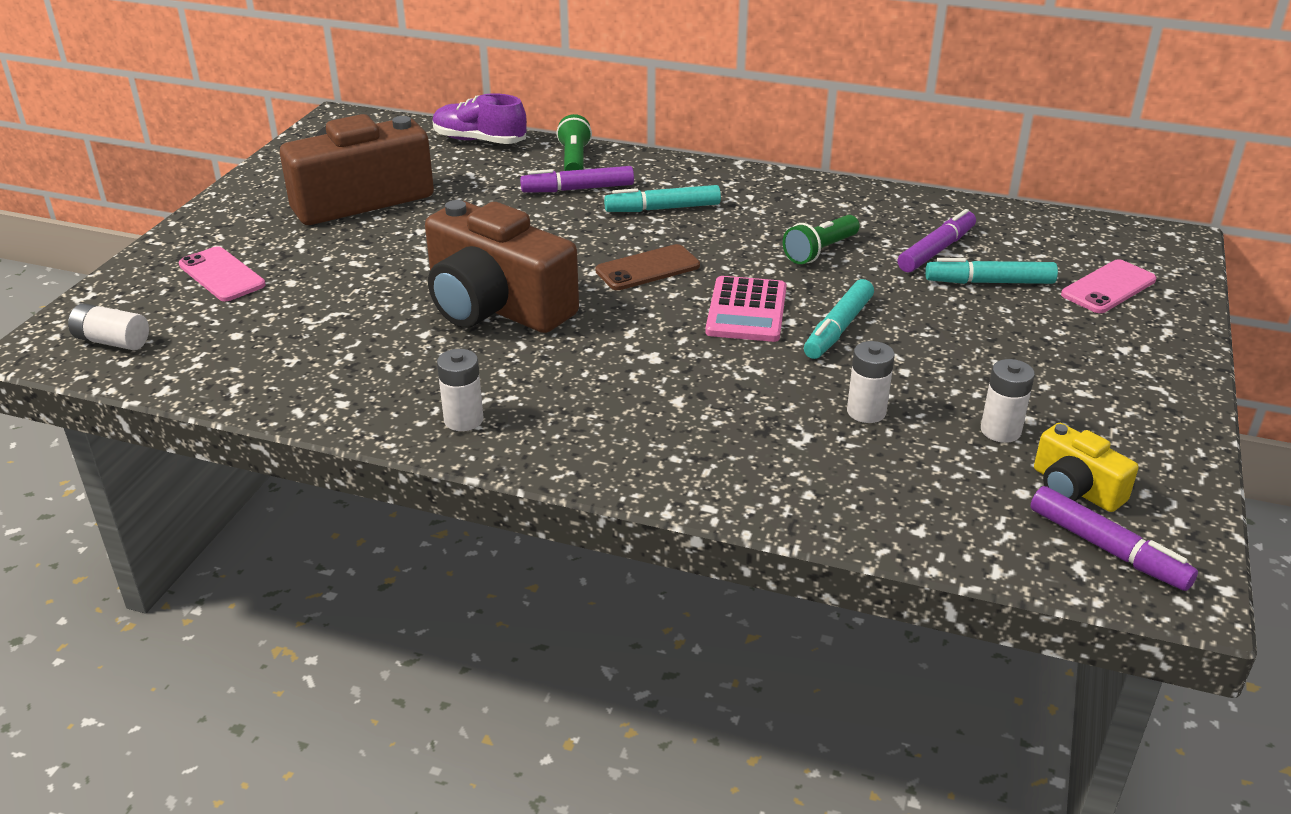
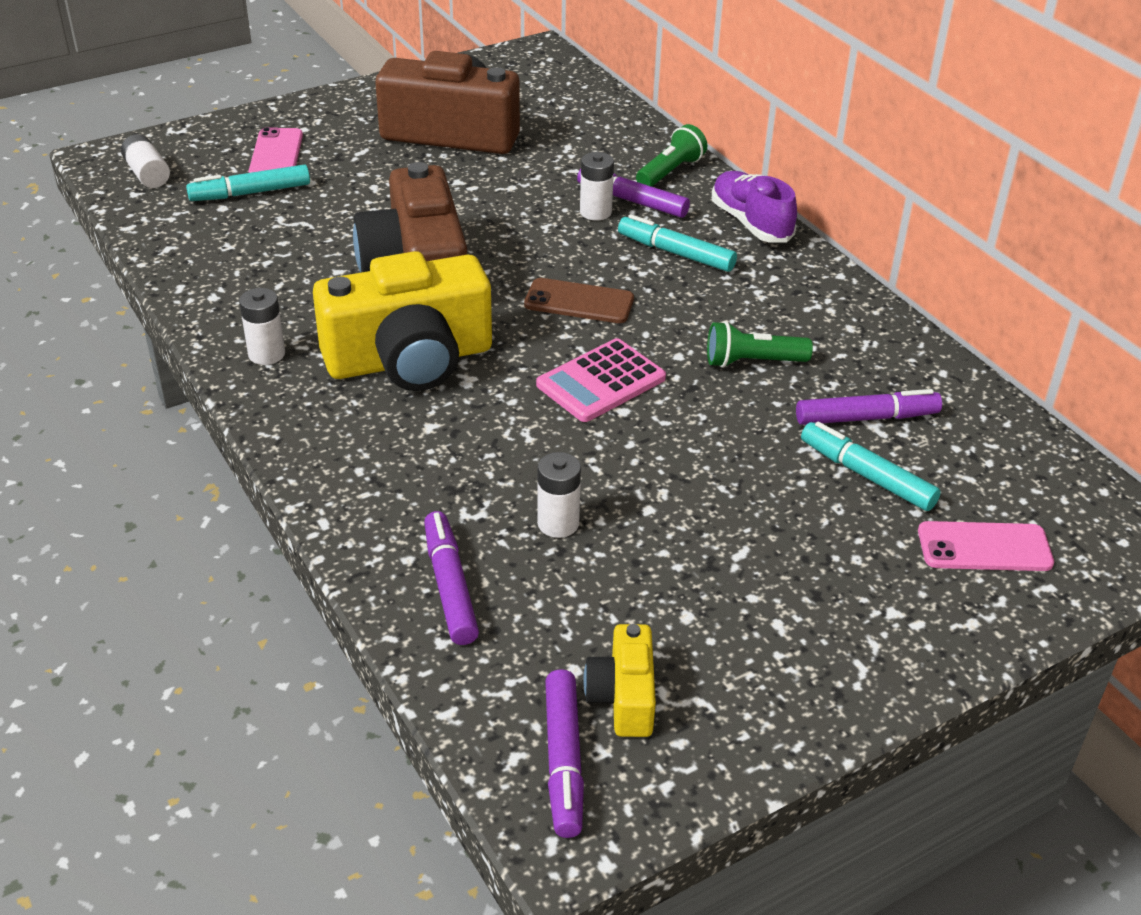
camera: 40 degrees right, 5 degrees up
(479, 141) = (618, 119): purple shoe -> purple shoe (751, 223)
(587, 365) = (410, 359): none -> yellow camera
(838, 328) = (652, 440): turquoise marker -> turquoise marker (250, 193)
(865, 492) = (450, 586): none -> purple marker
(1000, 431) = (643, 609): white battery -> white battery (595, 212)

